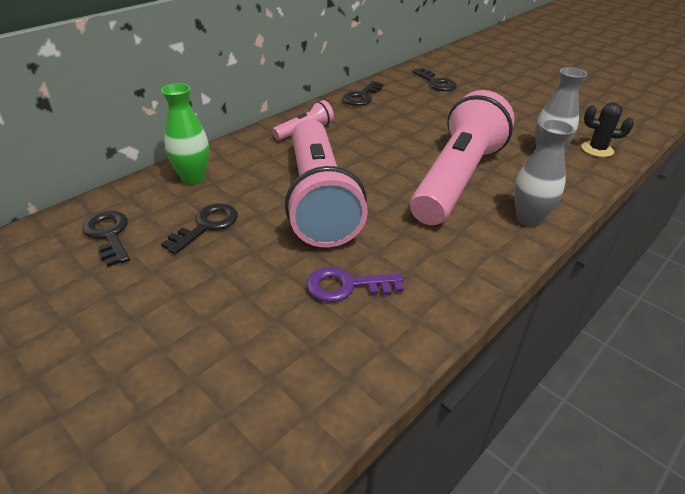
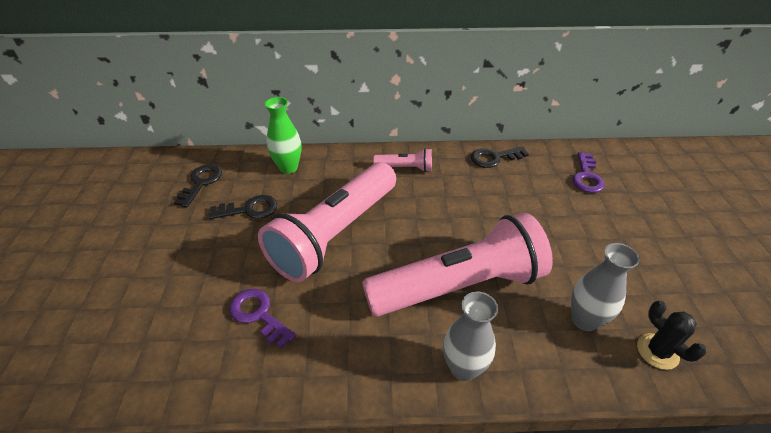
camera: 45 degrees right, 5 degrees up
(436, 83) = (586, 176): black key -> purple key

